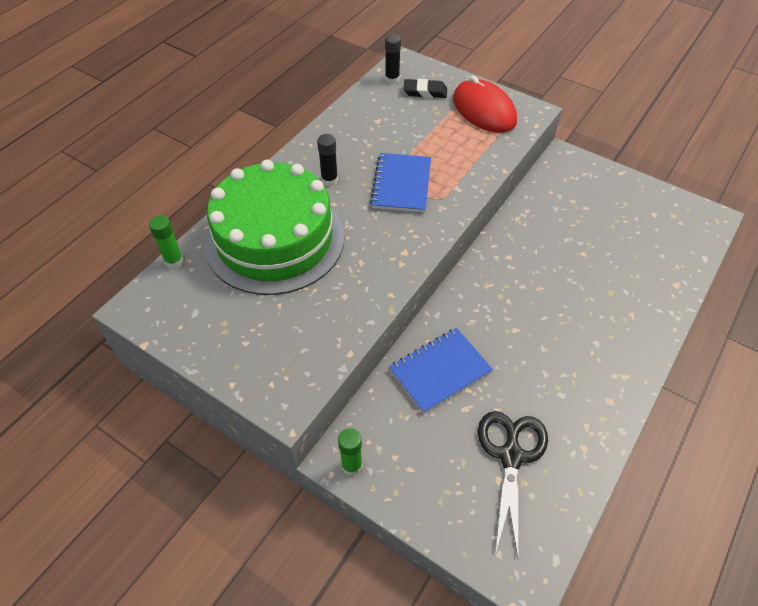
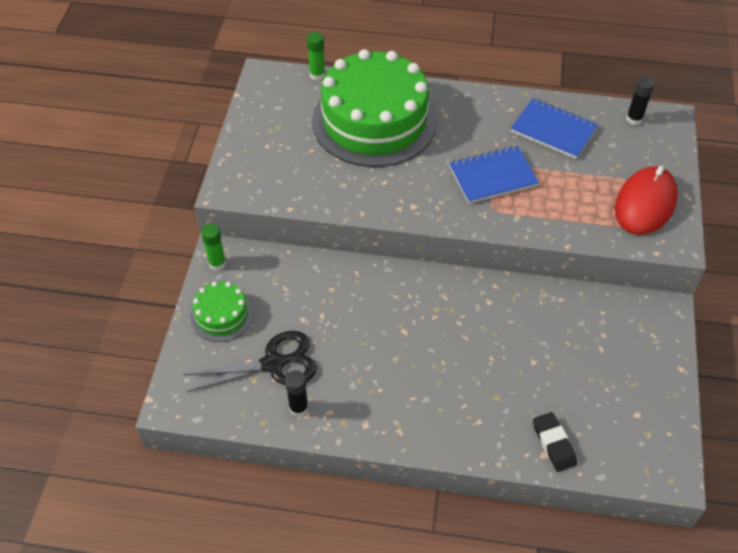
camera: 65 degrees right, 0 degrees up
(329, 180) = (463, 127): black glue stick -> black glue stick (298, 408)
(425, 92) = (635, 150): black eraser -> black eraser (554, 444)
(426, 485) = (221, 315): none -> green cake
(440, 371) = (330, 290): blue notebook -> blue notebook (553, 130)

